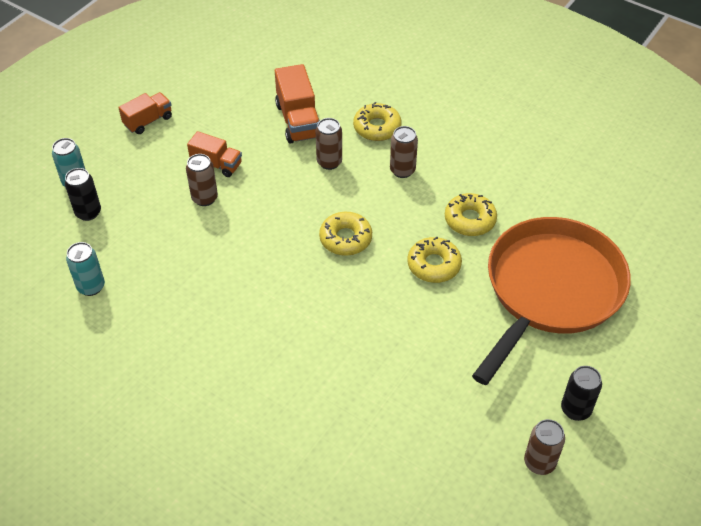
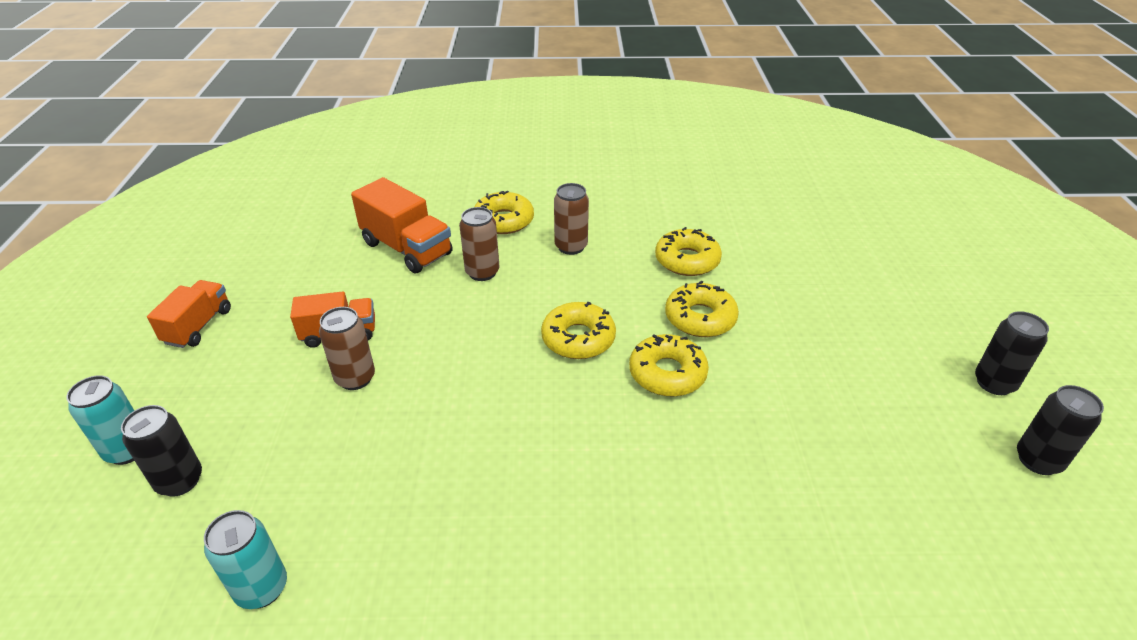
camera: 35 degrees left, 10 degrees down
(376, 289) = (667, 373): none -> yellow donut
(539, 463) = (1038, 460): brown can -> black can
(550, 289) = (832, 285): orange pan -> none

